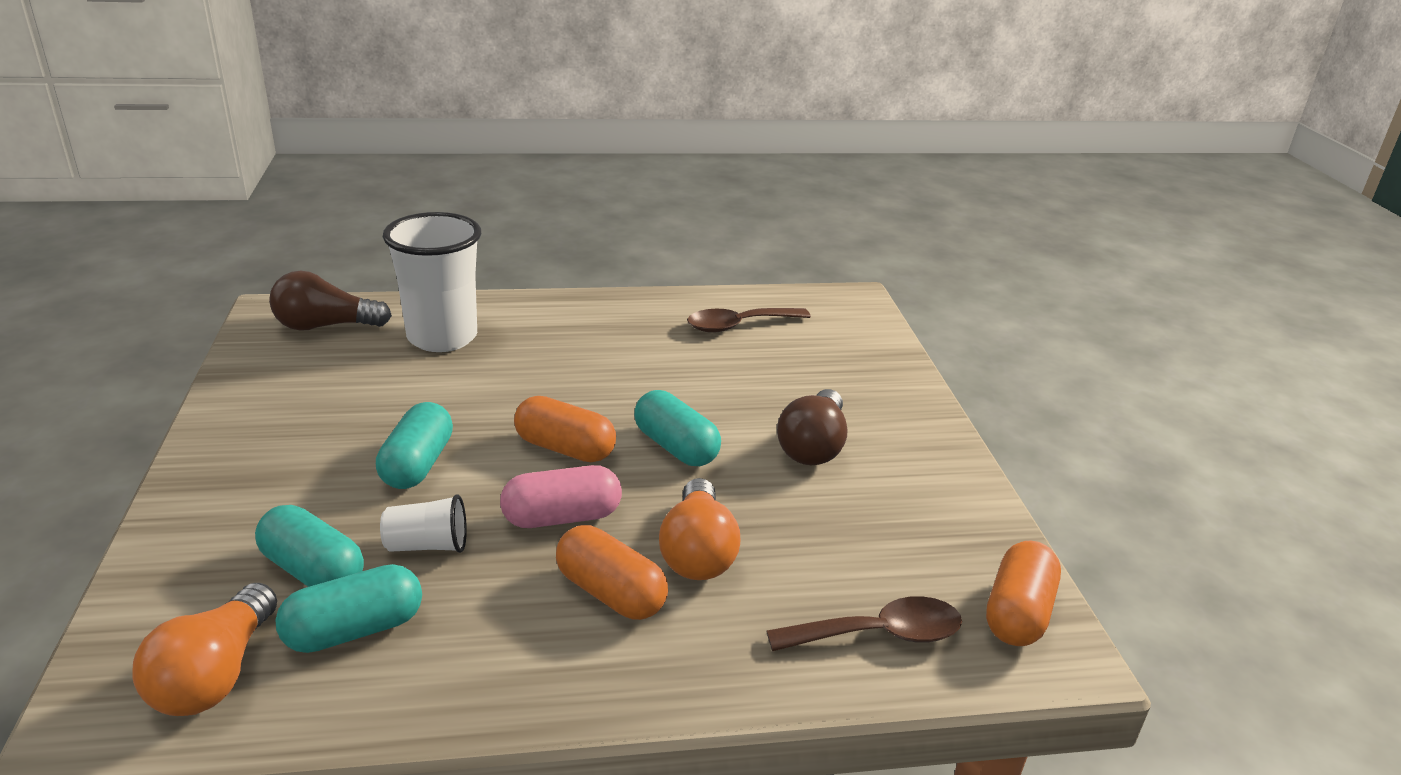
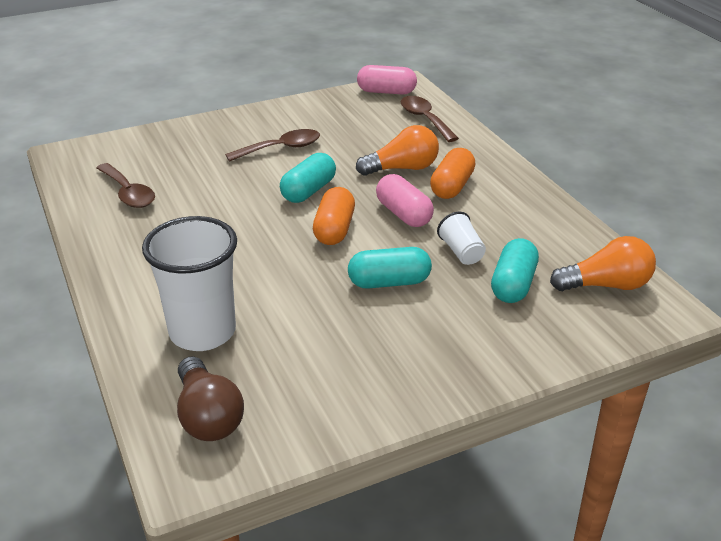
camera: 105 degrees left, 5 degrees up
(354, 630) = (541, 253): turquoise capsule -> none
(813, 446) = (281, 148): brown light bulb -> brown spoon
(1018, 613) = (386, 92): orange capsule -> pink capsule

